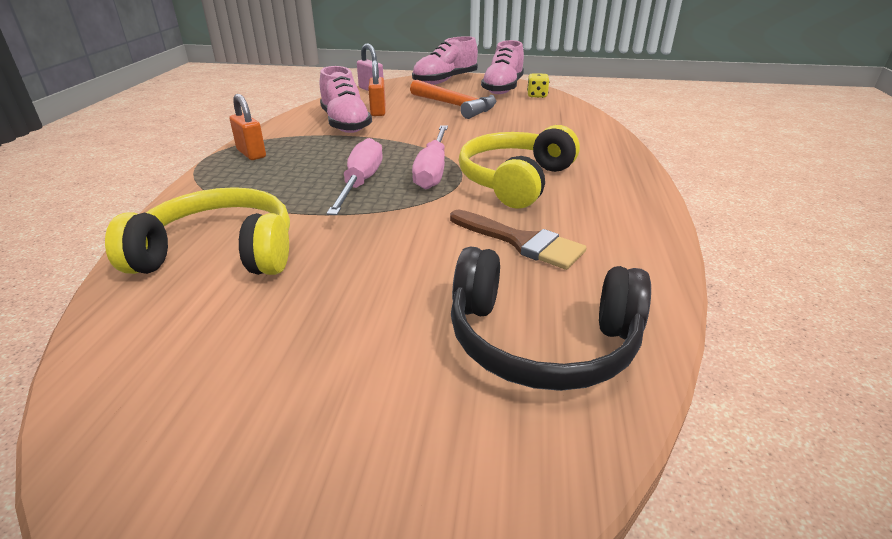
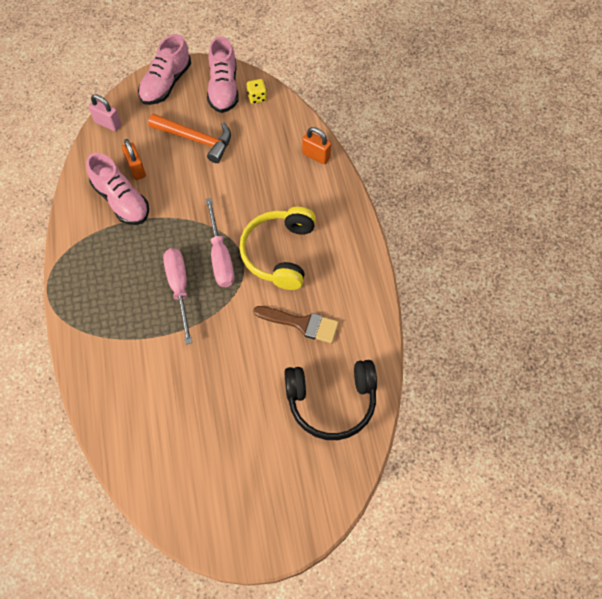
camera: 20 degrees left, 30 degrees up
(219, 253) = (137, 390): yellow headphones -> none
(251, 154) = (77, 272): orange padlock -> orange padlock (316, 156)

